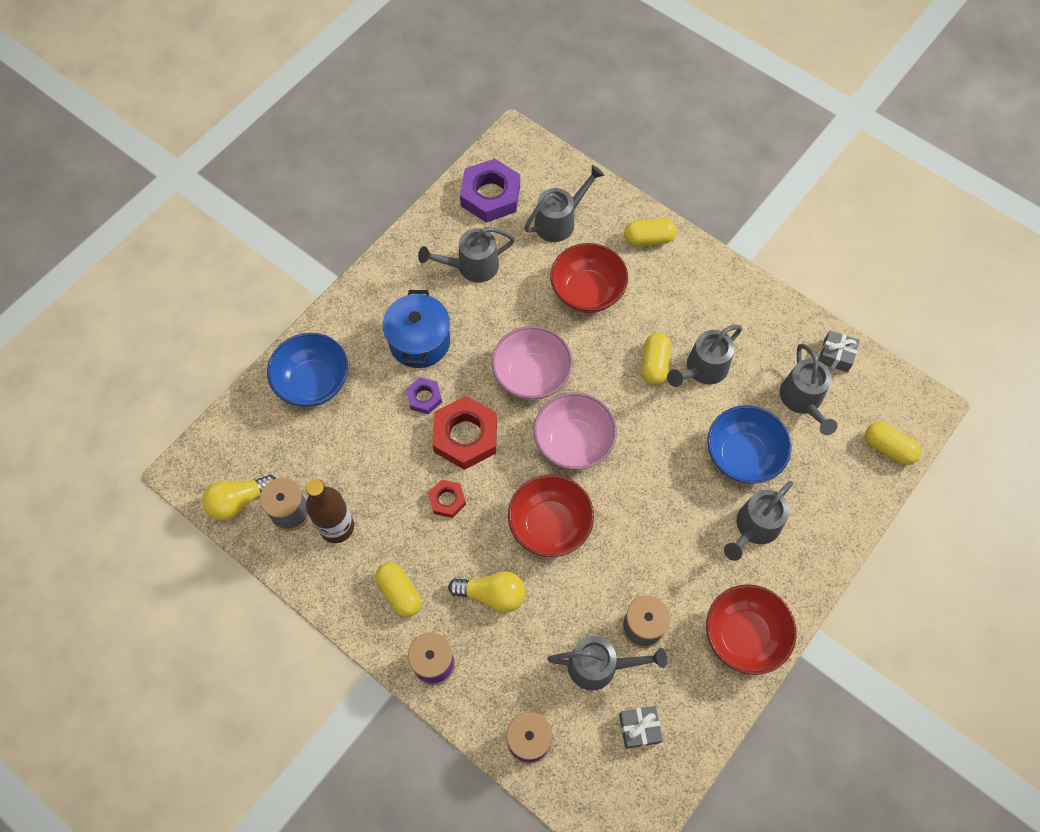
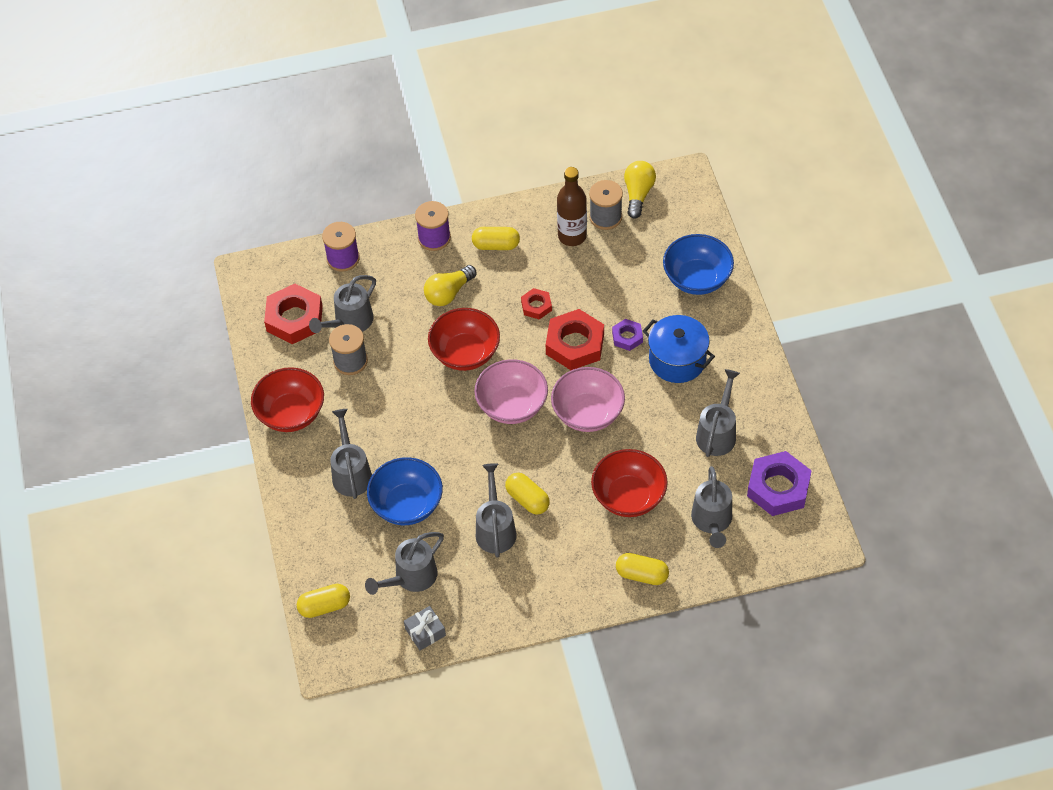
camera: 130 degrees right, 10 degrees down
(639, 728) = (294, 318): grey gift -> red nut
(648, 239) = (642, 575): yellow capsule -> yellow capsule turned 75 degrees clockwise
(803, 401) = (410, 578): grey watering can -> grey watering can turned 75 degrees counterclockwise

